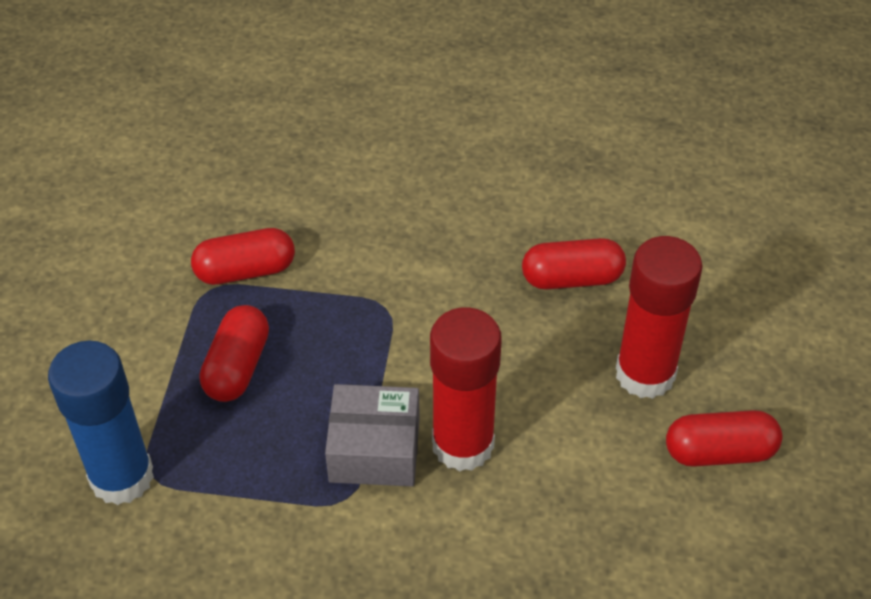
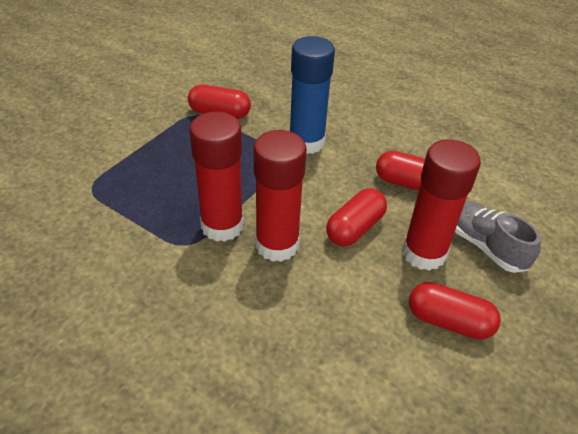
camera: 25 degrees right, 5 degrees down
(122, 477) = (75, 183): blue glue stick -> blue glue stick (306, 142)
(237, 367) = (179, 155): red capsule -> red capsule (354, 228)
(374, 450) = (222, 226): grey box -> red glue stick
(709, 330) = (485, 246): none -> grey shoe

